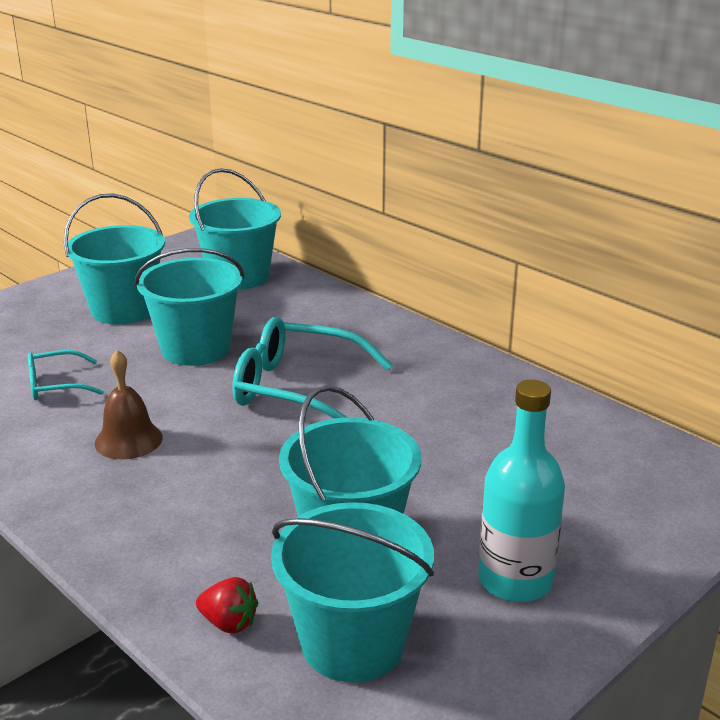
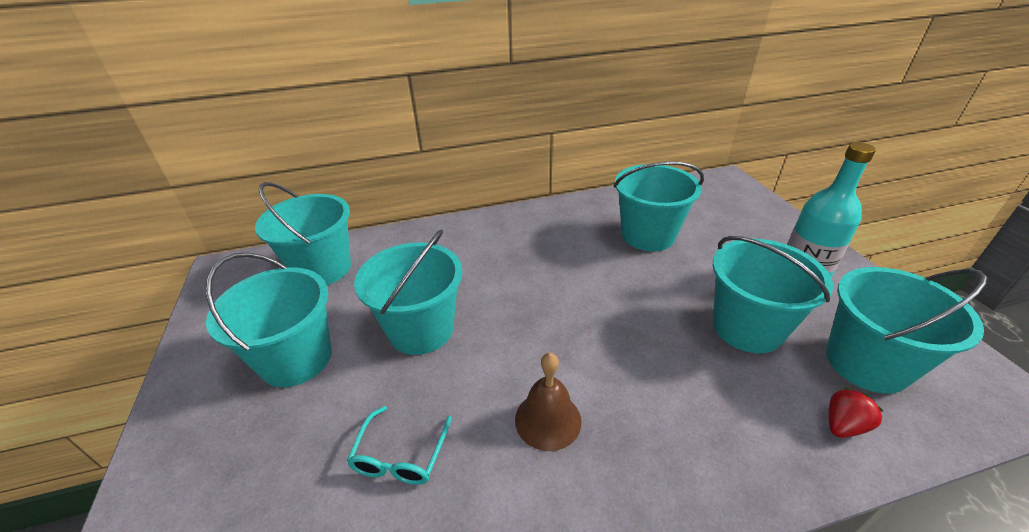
camera: 60 degrees left, 10 degrees up
(298, 388) = (533, 291): turquoise glasses -> none
(484, 439) = (647, 235): none -> turquoise bucket

